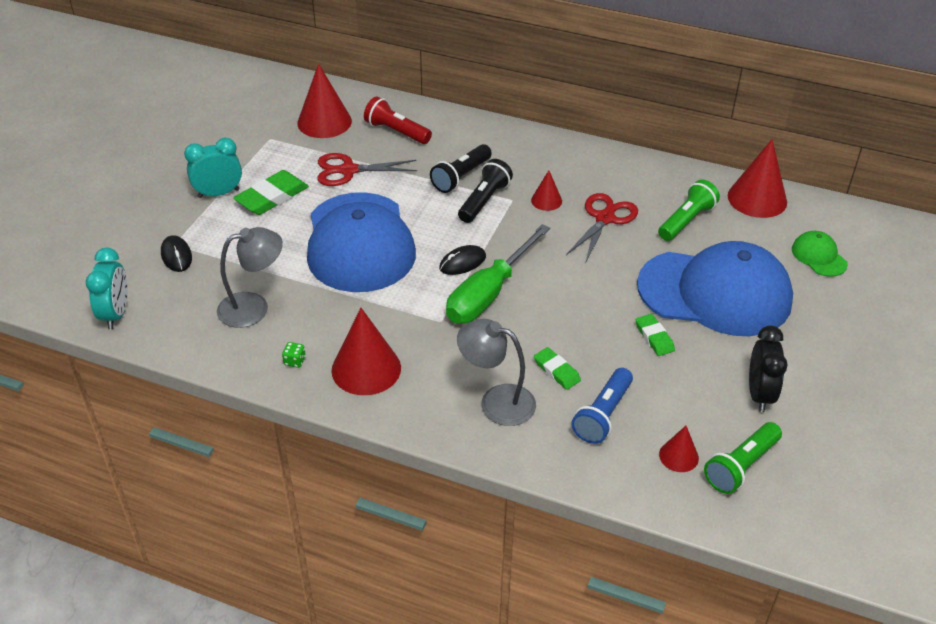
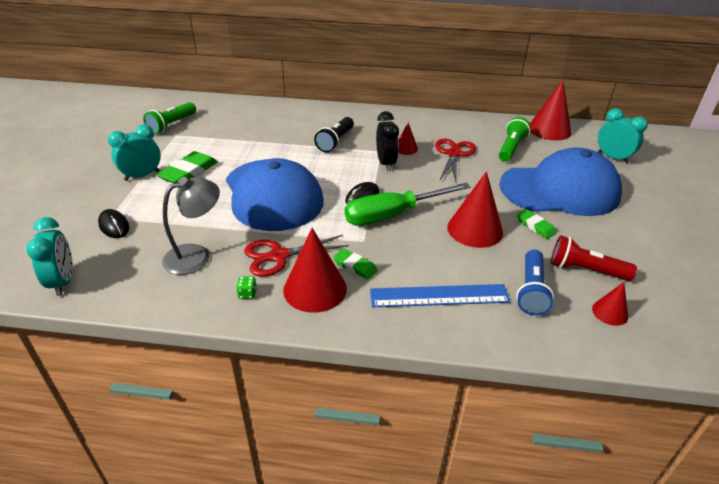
camera: 15 degrees left, 5 degrees down
(324, 122) = (216, 120): red cone -> red cone (475, 229)
(348, 170) = (246, 148): red scissors -> red scissors (278, 256)
(396, 132) = (274, 120): red flashlight -> red flashlight (585, 270)
(484, 201) = (360, 154): black flashlight -> none
(489, 293) = (393, 215): green screwdriver -> green screwdriver turned 45 degrees clockwise
(496, 401) = (439, 296): grey lamp -> blue ruler
(556, 371) = (475, 263): green eraser -> green eraser (355, 266)
(741, 467) = (662, 311): green flashlight -> green flashlight (172, 125)
(759, 394) = (637, 254): black clock -> black clock (386, 163)
(819, 256) = (613, 158): green cap -> turquoise clock

